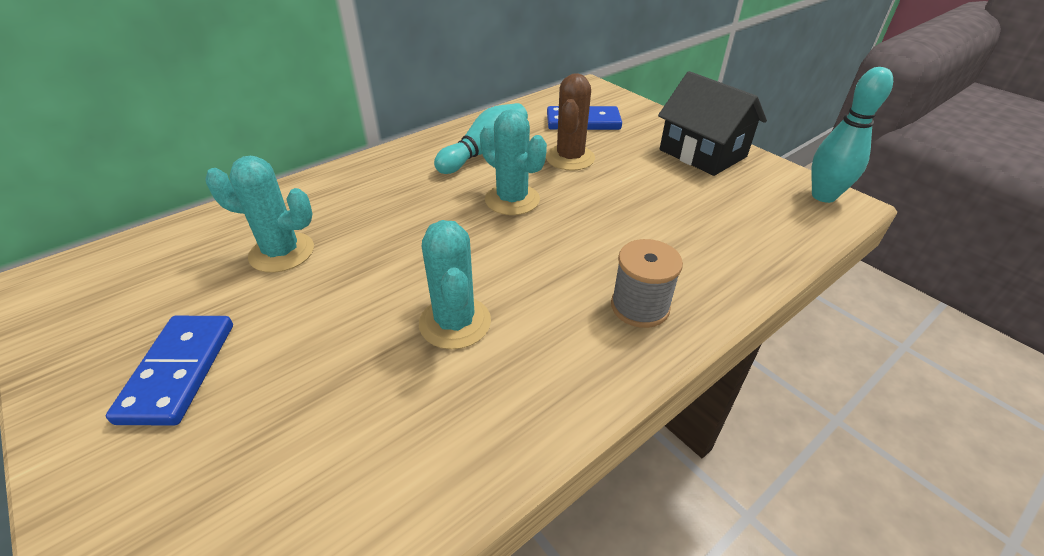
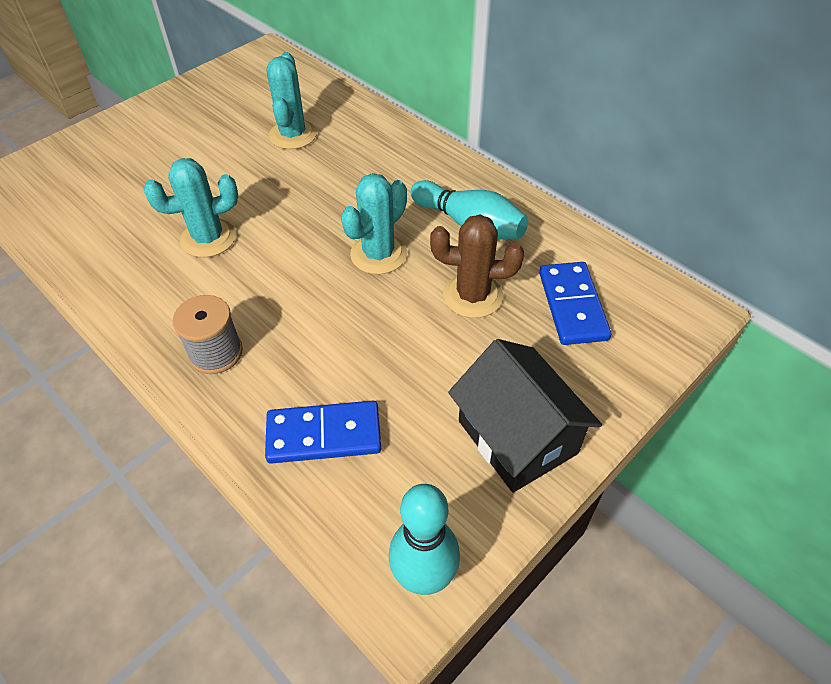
camera: 85 degrees right, 10 degrees up
(179, 371) = (180, 128): blue domino -> blue domino (324, 435)
(702, 153) = (517, 437): black house -> black house turned 75 degrees counterclockwise

